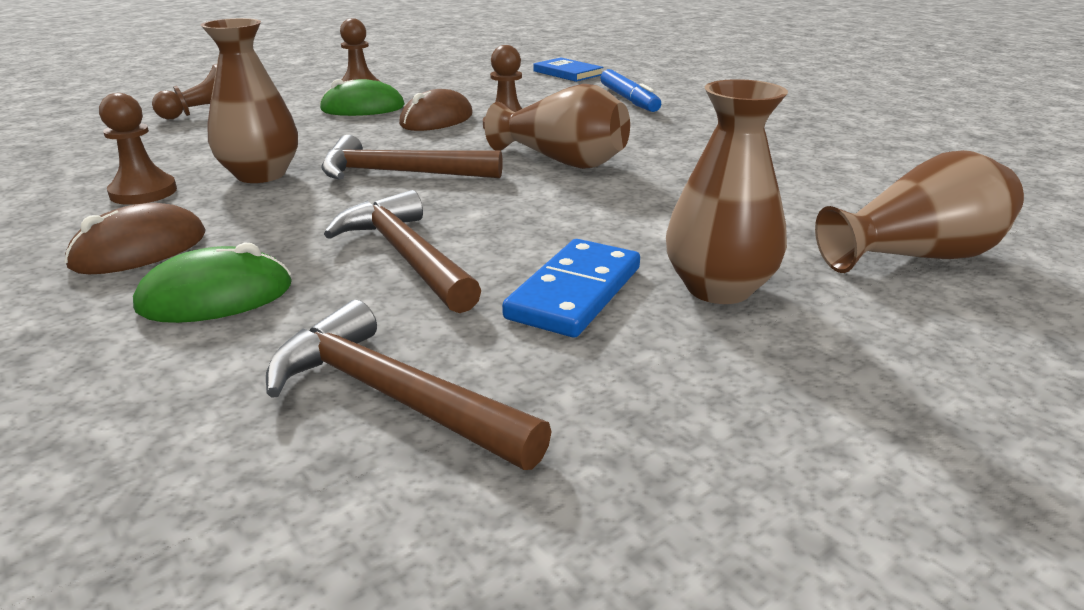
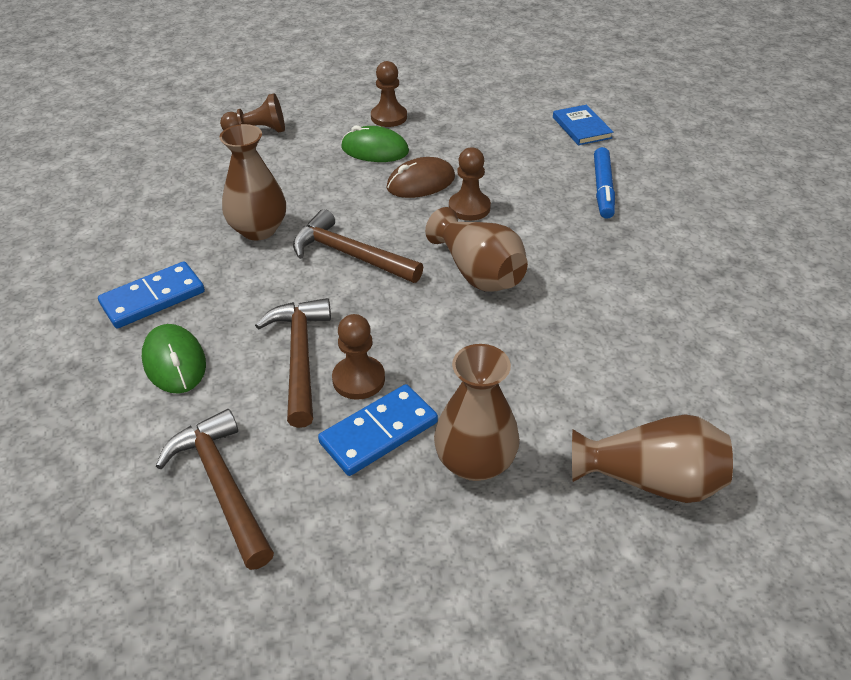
camera: 25 degrees right, 15 degrees up
(139, 249) = (153, 298): brown mouse -> blue domino
(143, 192) = (179, 231): brown pawn -> brown pawn (358, 379)
(216, 297) = (174, 362): green mouse -> green mouse turned 60 degrees clockwise

